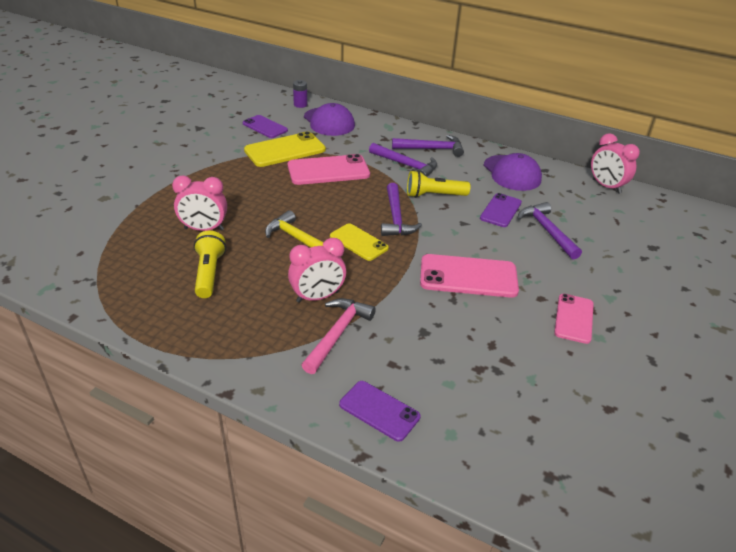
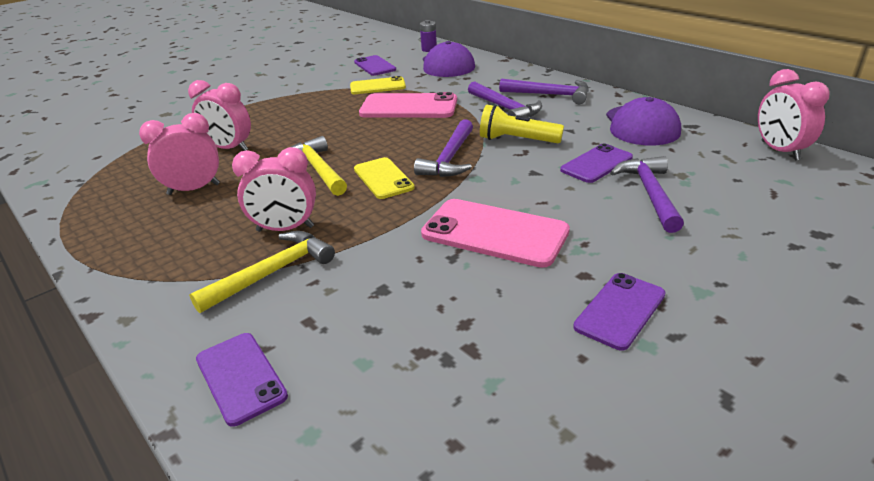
camera: 25 degrees right, 5 degrees down
(209, 273) = (194, 189): yellow flashlight -> pink clock
(285, 150) = (377, 86): yellow phone -> yellow phone, size x0.63
(337, 334) = (272, 273): pink hammer -> yellow hammer
(574, 318) = (620, 310): pink phone -> purple phone

